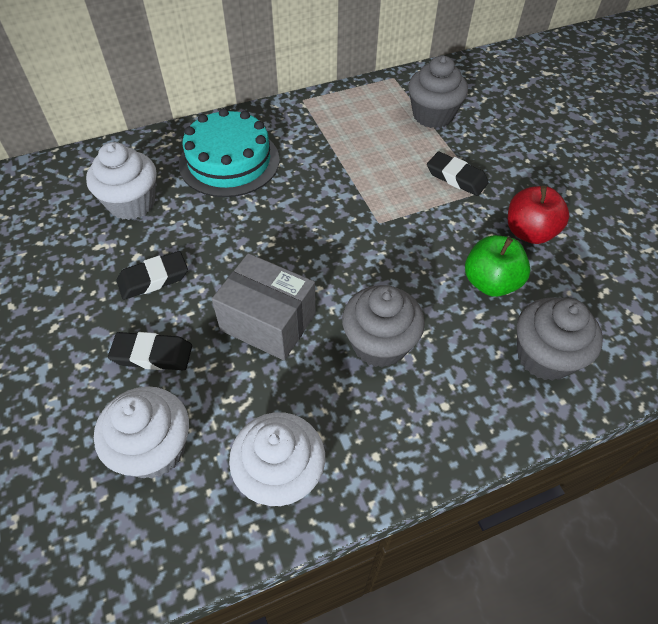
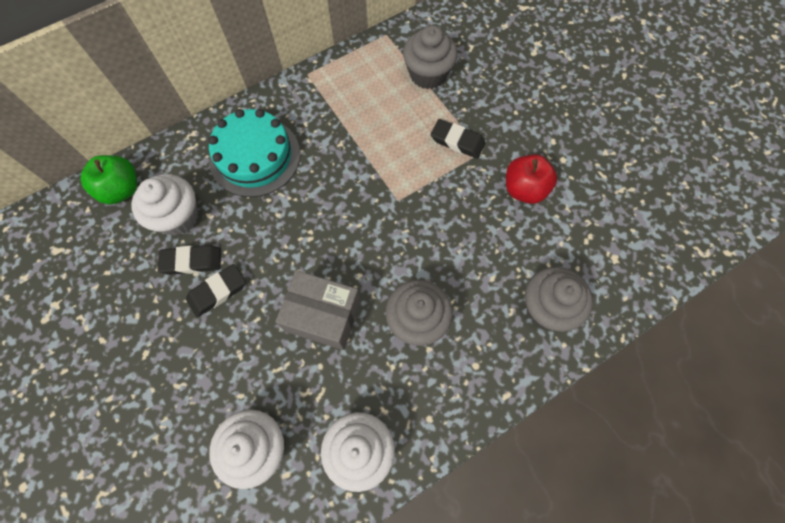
camera: 10 degrees left, 15 degrees up
(152, 354) = (235, 364): black eraser -> black eraser (192, 261)
(490, 282) = (498, 245): green apple -> green apple (121, 189)

